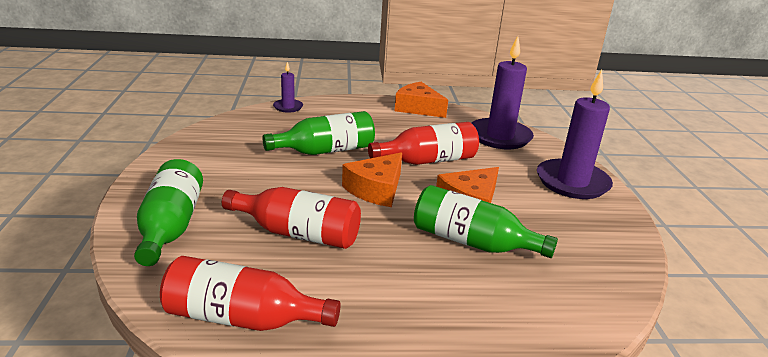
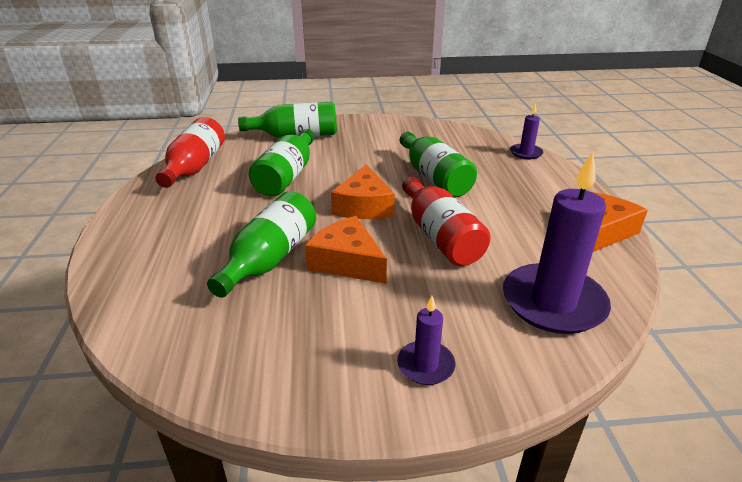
camera: 90 degrees right, 5 degrees up
(298, 233) = (287, 176): red bottle -> green bottle
(376, 189) = (363, 206): orange cheese -> orange cheese turned 120 degrees counterclockwise
(572, 182) = (425, 365): purple candle -> purple candle, size x0.49

